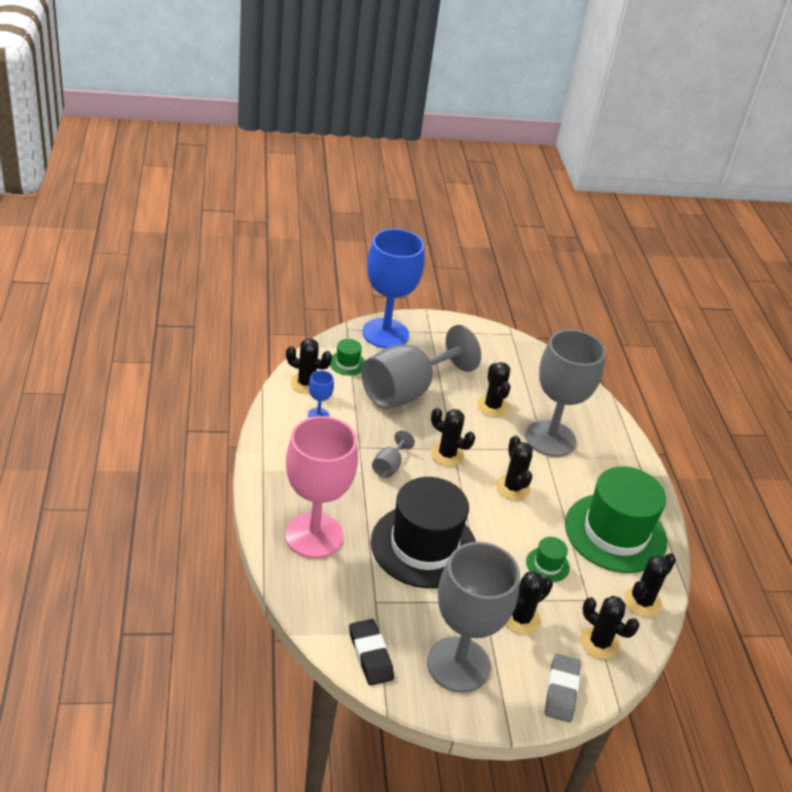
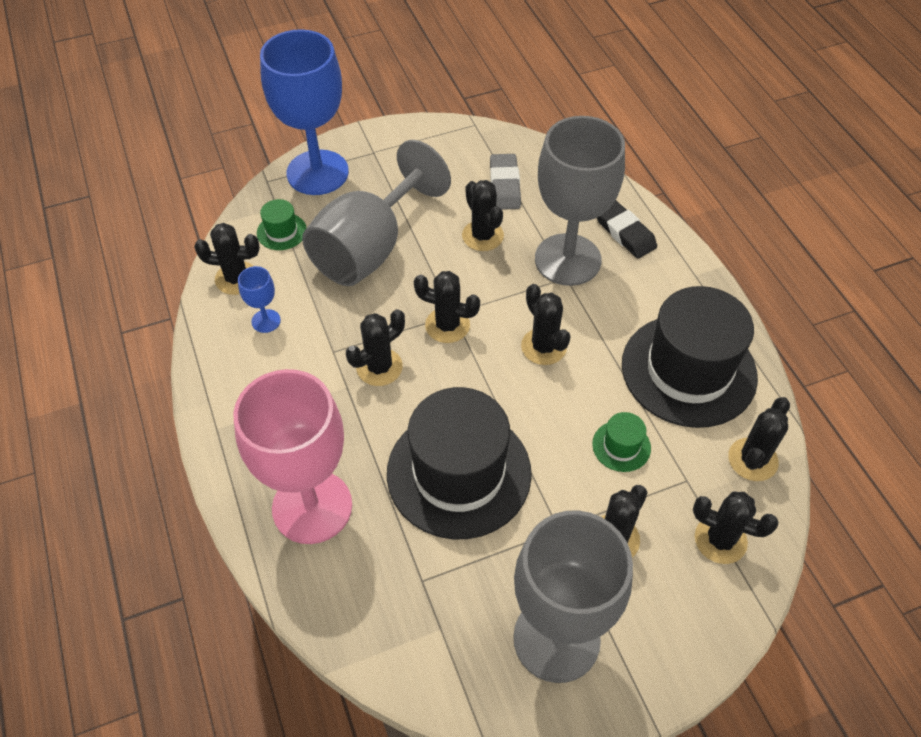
camera: 10 degrees left, 15 degrees up
(370, 655) = (439, 667): black eraser -> black eraser (624, 232)
(389, 466) = (379, 367): grey goblet -> black cactus
(561, 691) = (696, 630): grey eraser -> grey eraser (504, 185)
(615, 533) = (688, 370): green hat -> black hat

